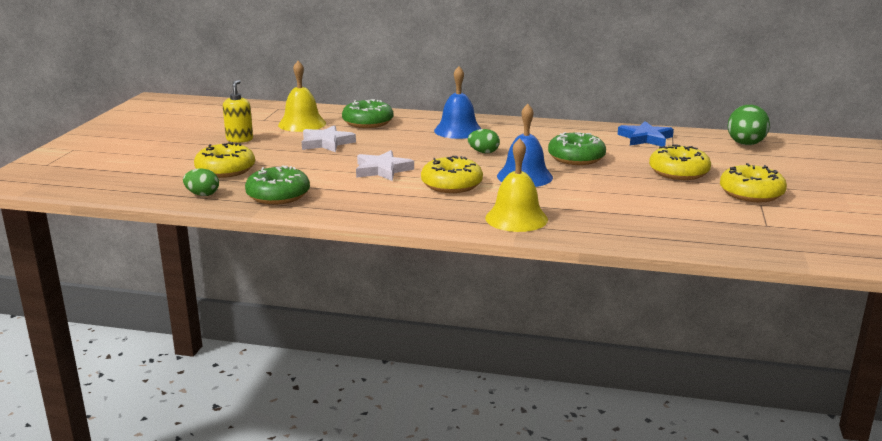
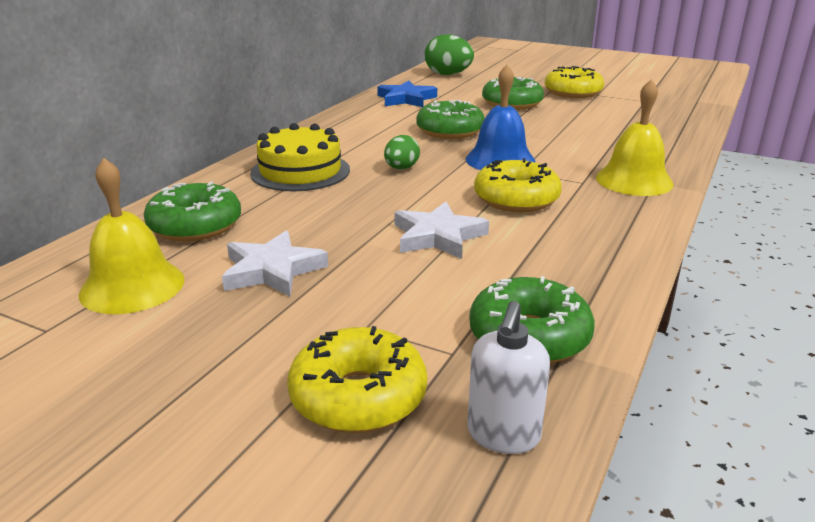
camera: 75 degrees left, 5 degrees up
(202, 194) = (503, 435): green egg -> white soap dispenser
(239, 139) = (159, 369): yellow soap dispenser -> none
(458, 130) = (300, 171): blue bell -> yellow cake
(678, 172) = (512, 104): yellow donut -> green donut

